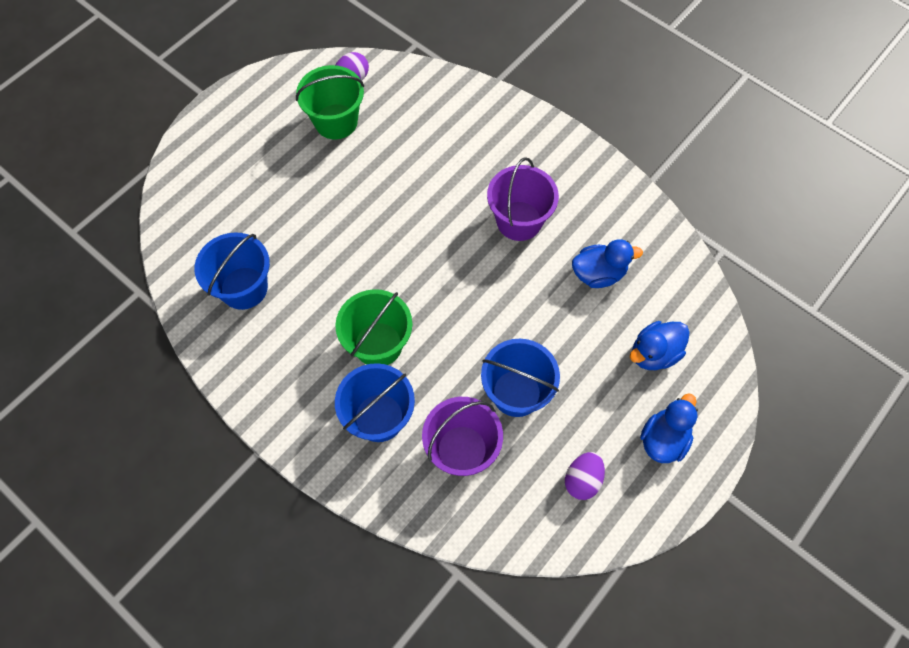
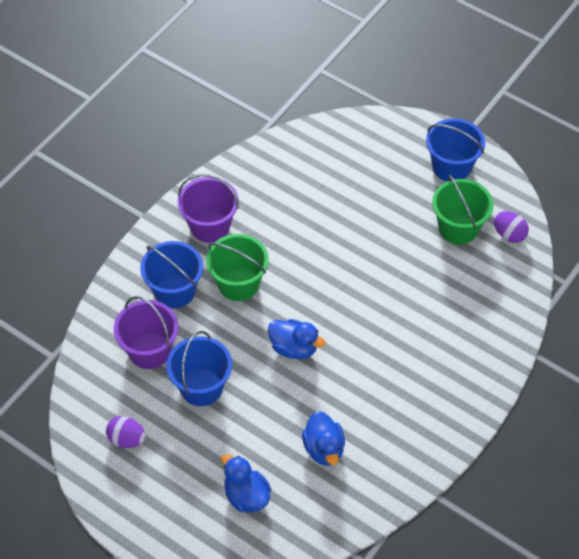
camera: 85 degrees right, 10 degrees down
(244, 288) = (281, 186): blue bucket -> blue bucket (451, 167)
(519, 221) = (372, 381): purple bucket -> purple bucket (210, 226)
(663, 439) = (165, 503): blue duck -> blue duck (294, 348)

